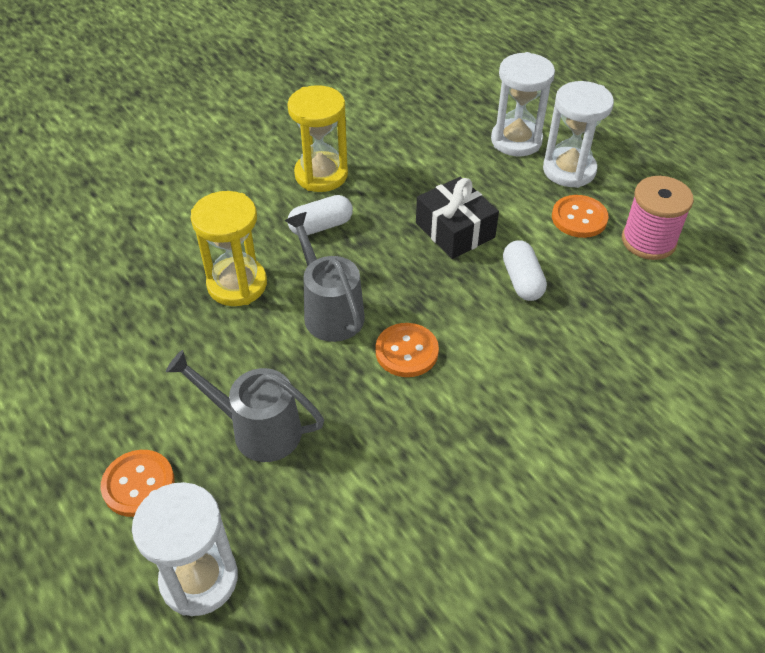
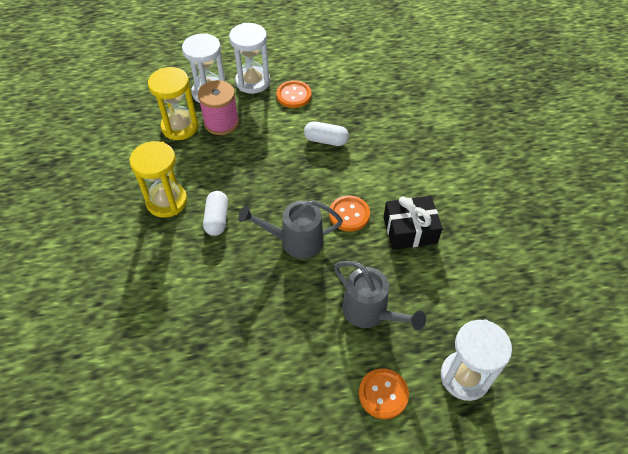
camera: 65 degrees left, 5 degrees up
(237, 284) = (241, 285): yellow hourglass -> yellow hourglass (180, 127)
(257, 429) = (370, 312): grey watering can -> grey watering can turned 90 degrees counterclockwise
(455, 230) = (266, 153): black gift -> black gift (410, 230)
(648, 241) = (329, 77): pink spool -> pink spool (221, 123)

